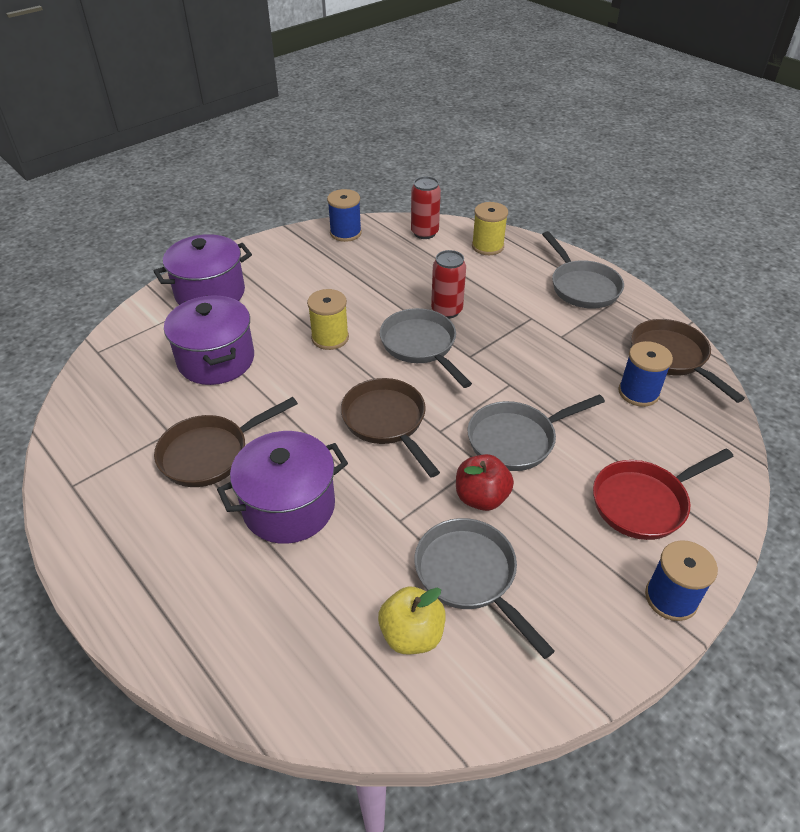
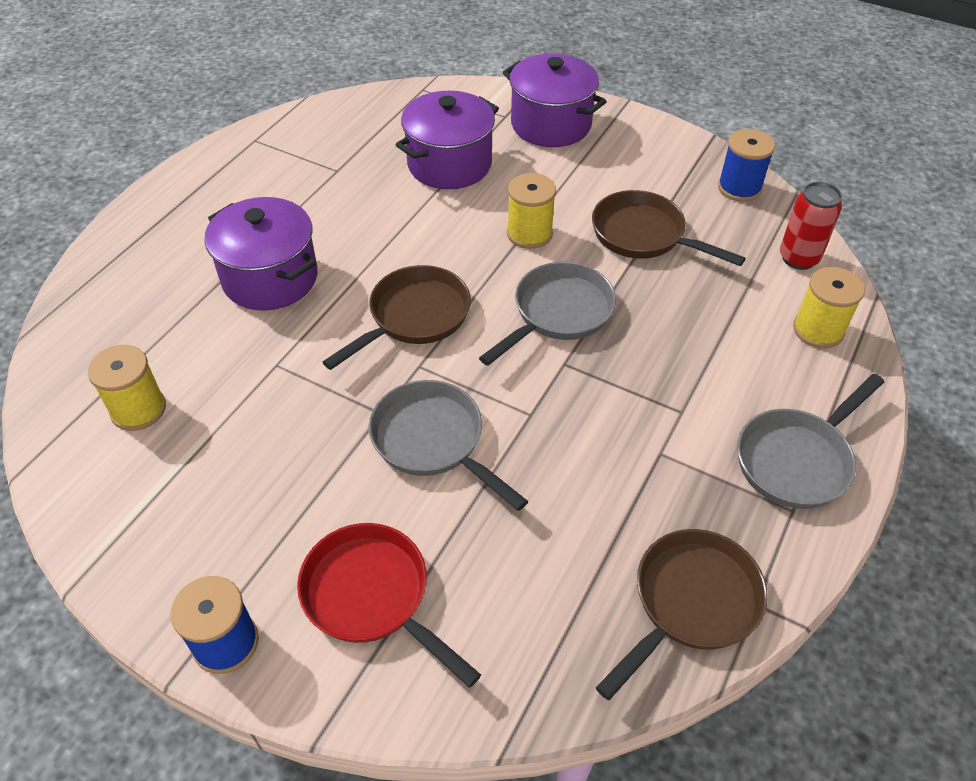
camera: 70 degrees right, 5 degrees up
(210, 453) = (320, 204): brown pan -> brown pan (643, 235)
(411, 634) = (138, 409): yellow apple -> yellow spool
(446, 310) = (642, 320): red can -> none
(470, 576) = (217, 439): grey pan -> none
(481, 497) = (328, 426): red apple -> none
(638, 392) = (585, 566): blue spool -> none

